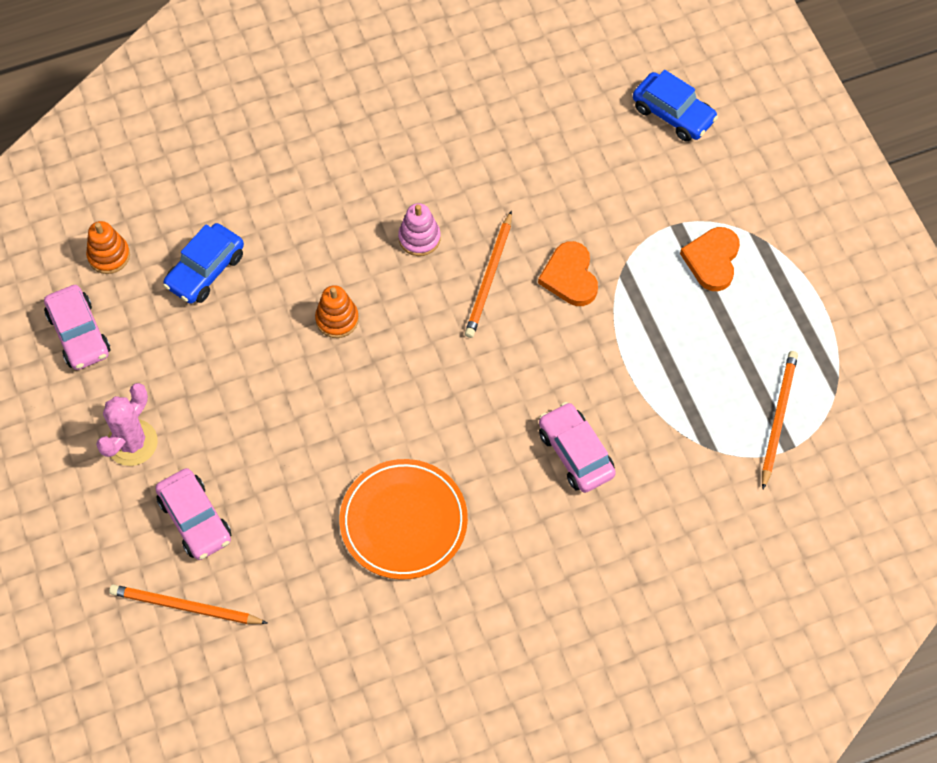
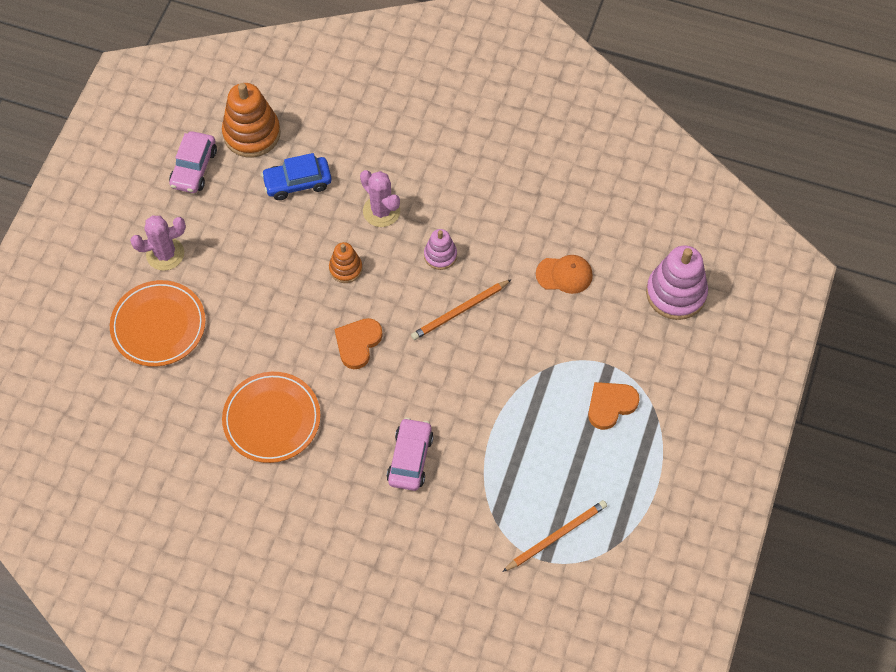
camera: 40 degrees right, 0 degrees up
(109, 256) = (252, 133): orange stacking toy -> orange stacking toy, size x1.80
(185, 607) = (108, 371): orange pencil -> none
(195, 520) = (158, 326): pink car -> orange plate
(319, 237) = (381, 211): none -> pink cactus
(555, 170) = (564, 275): none -> orange cap
(570, 277) = (510, 348): orange heart -> orange heart (358, 343)
(673, 114) = (676, 293): blue car -> pink stacking toy

